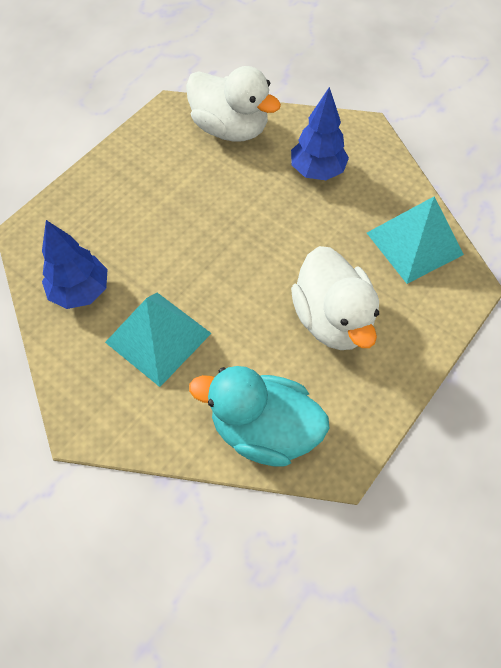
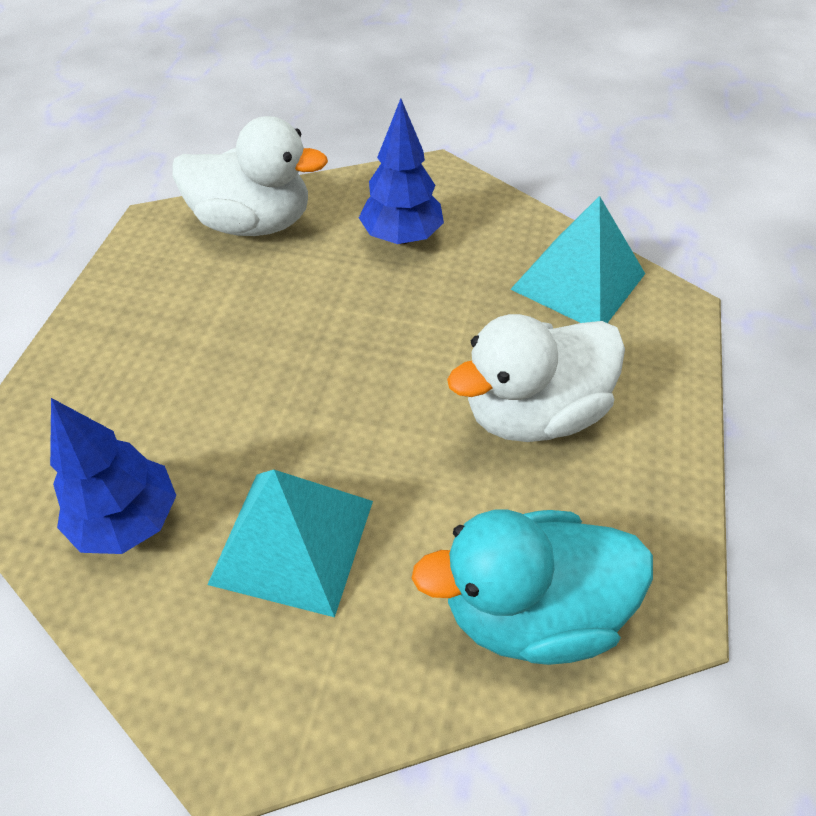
camera: 25 degrees left, 10 degrees down
(332, 319) = (533, 413): white duck -> white duck turned 105 degrees clockwise

